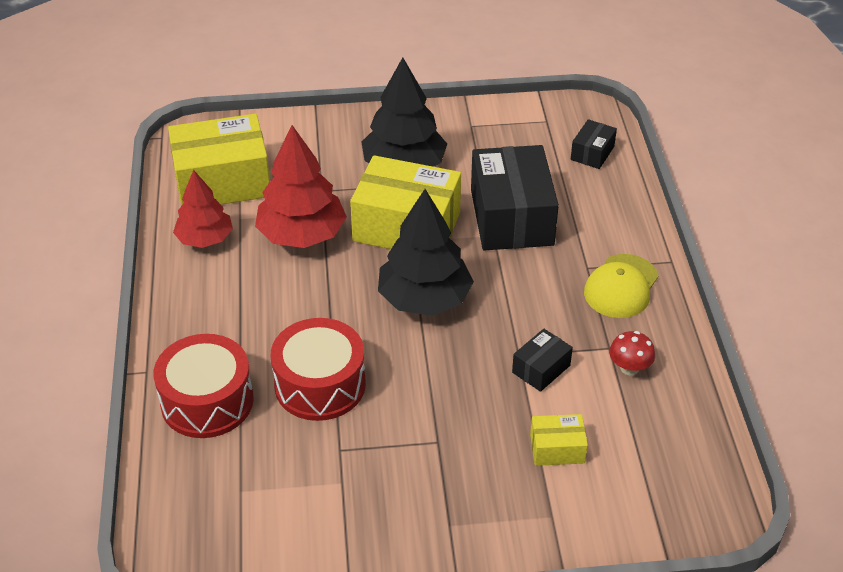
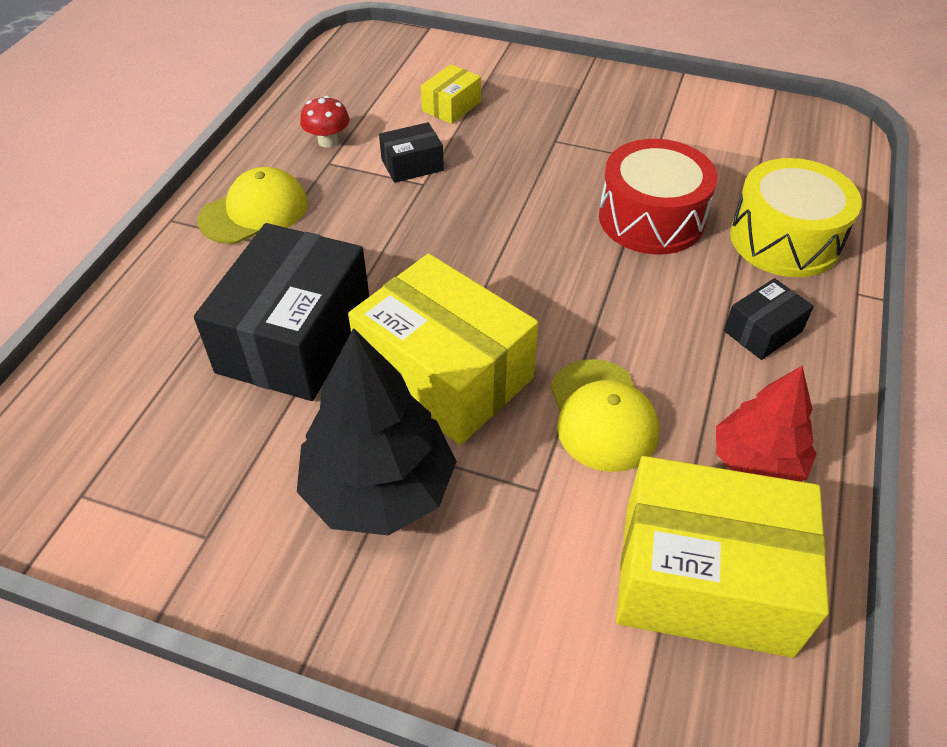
camera: 155 degrees left, 5 degrees up
(207, 401) = (784, 239): red drum -> yellow drum
(302, 235) = (602, 415): red tree -> yellow cap
(424, 299) = (484, 269): black tree -> none
(557, 449) = (451, 106): yellow box -> yellow box turned 75 degrees counterclockwise
(592, 153) = (86, 400): black box -> black box (762, 331)

